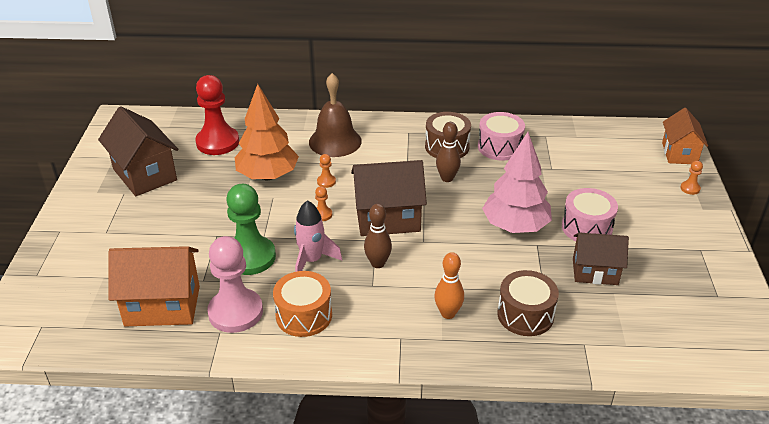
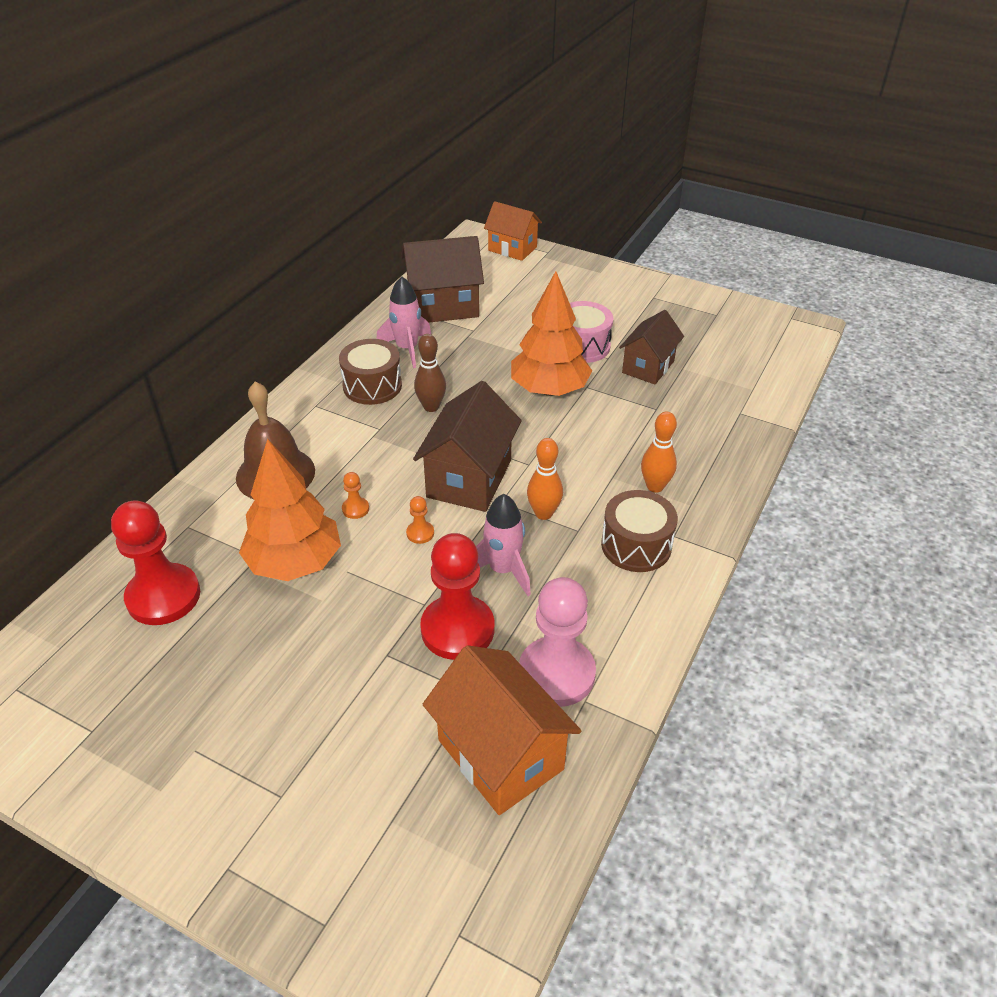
camera: 65 degrees left, 5 degrees up
(145, 174) = (168, 709): brown house -> brown house (443, 306)
(162, 306) = (500, 754): orange house -> orange house turned 60 degrees counterclockwise
(250, 257) = (457, 629): green pawn -> red pawn
(304, 315) = (597, 607): orange drum -> none
(378, 263) = (543, 513): brown bowling pin -> orange bowling pin
(499, 147) = (407, 349): pink drum -> pink rocket
(515, 226) = (549, 390): pink tree -> orange tree
(525, 315) = (684, 434): brown drum -> brown drum (636, 545)
(690, 188) = (567, 266): orange pawn -> none

